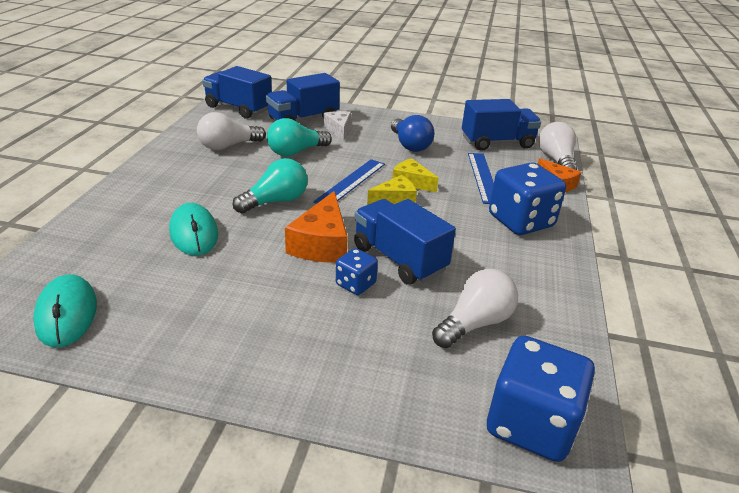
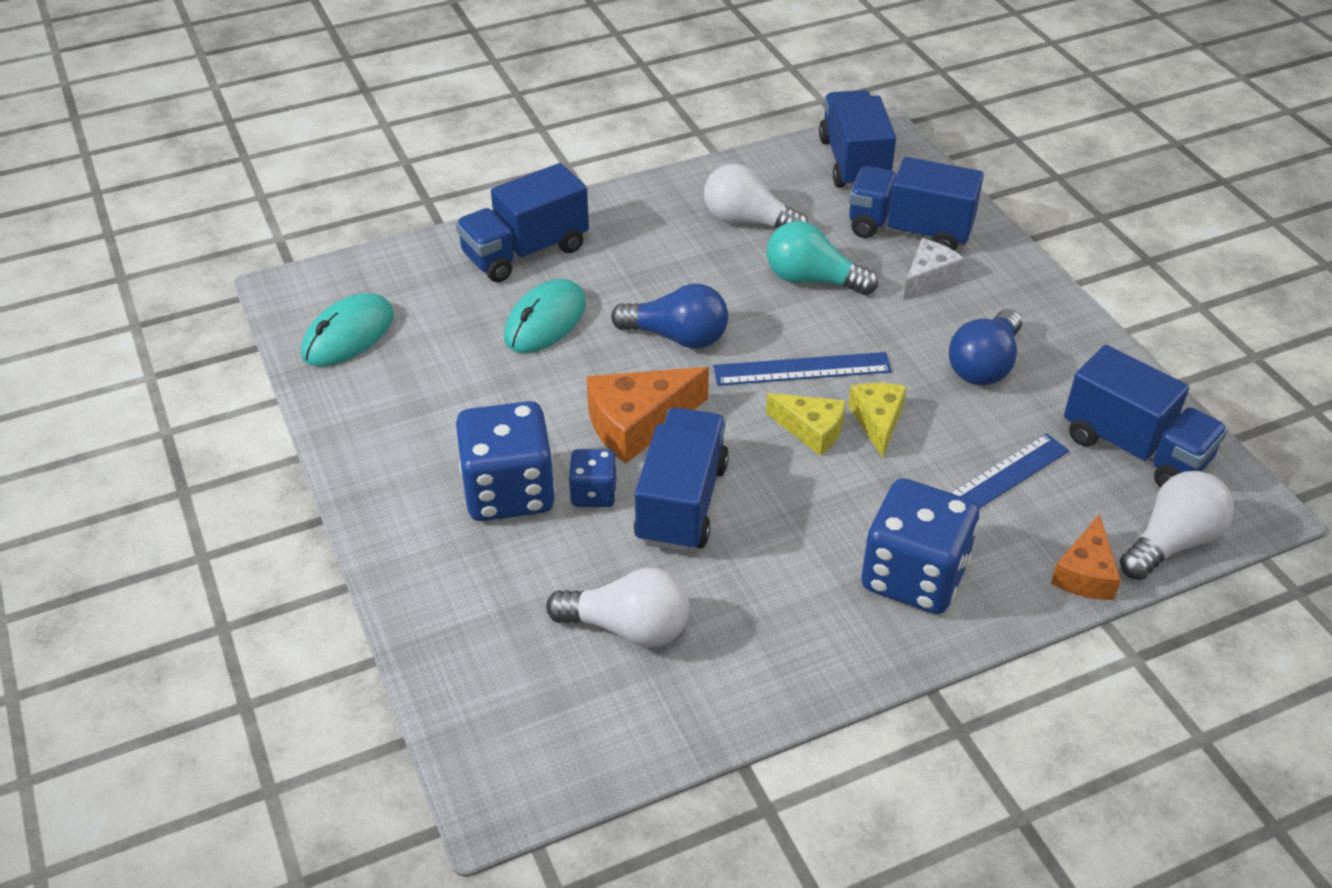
camera: 55 degrees right, 10 degrees up
(126, 212) = (525, 252): none -> blue truck
(276, 201) = (677, 337): turquoise light bulb -> blue light bulb
(530, 424) = (507, 743): blue dice -> blue dice (509, 492)

